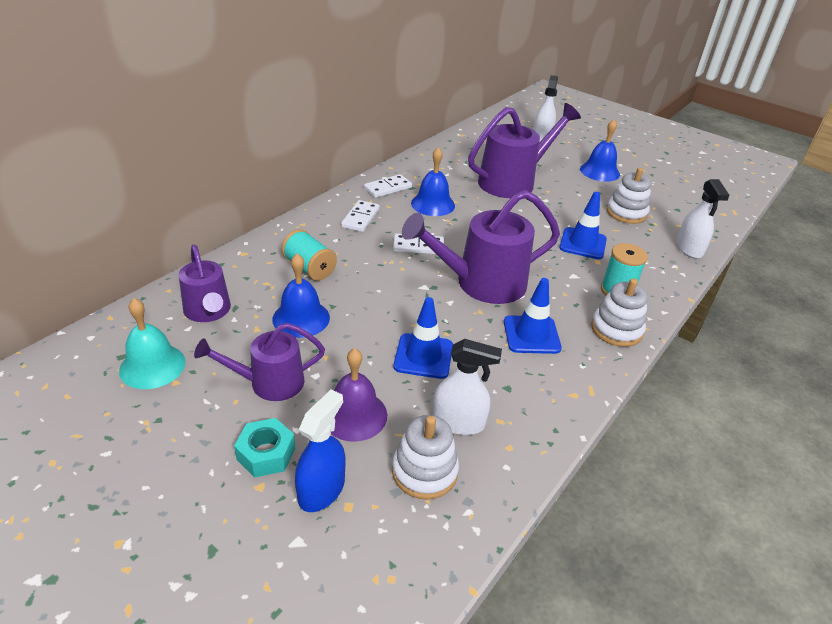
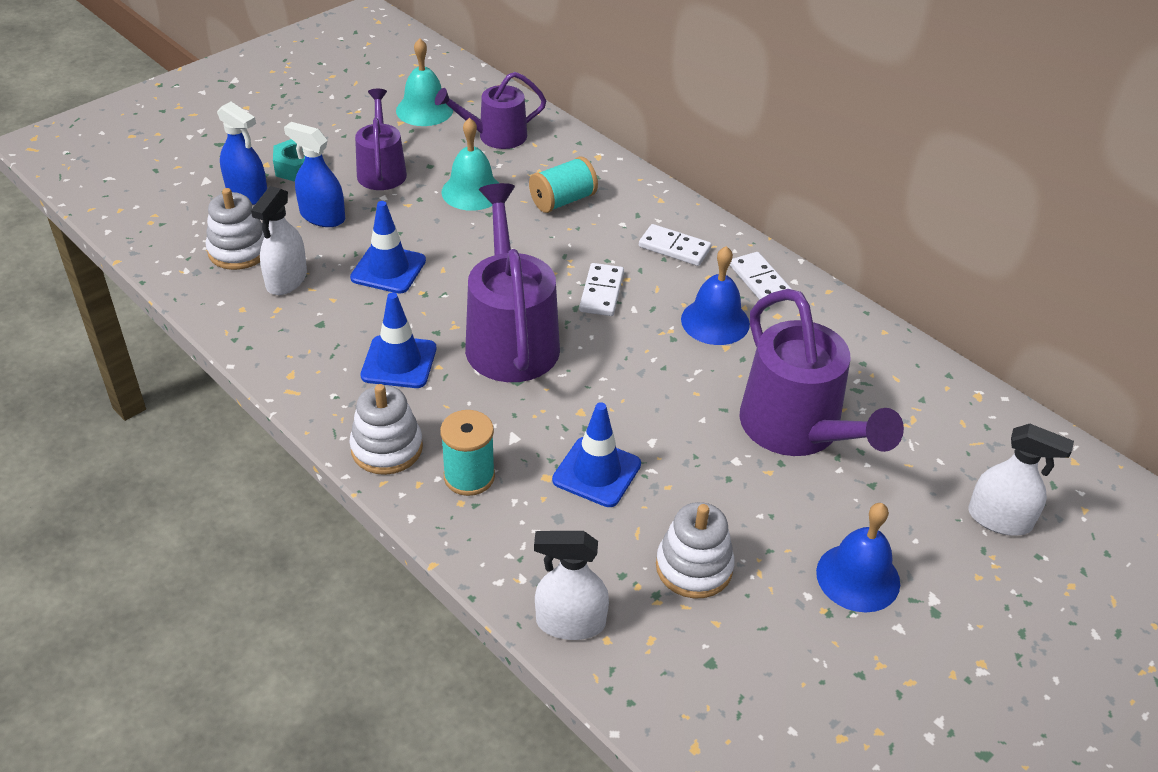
camera: 100 degrees right, 5 degrees up
(301, 318) = (472, 191): blue bell -> turquoise bell
(354, 415) = (322, 216): purple bell -> blue spray bottle

